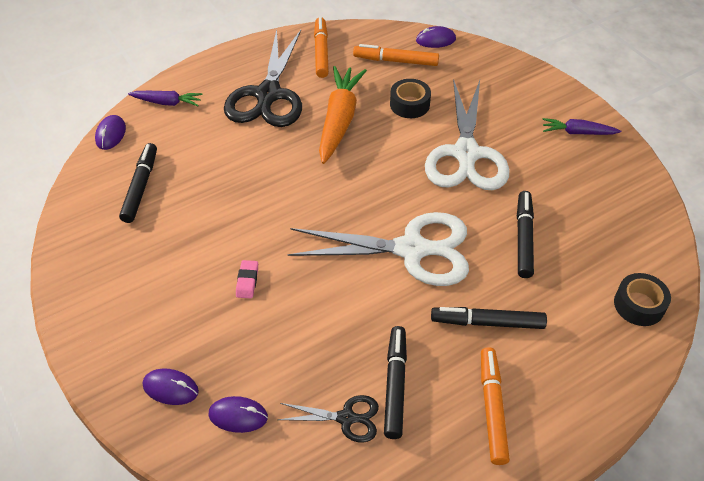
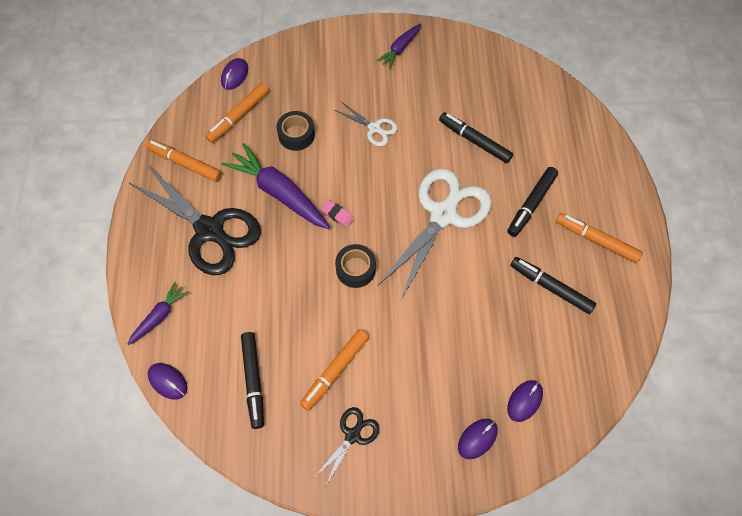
camera: 60 degrees left, 15 degrees up
(140, 187) = (253, 381): black marker -> black marker turned 135 degrees counterclockwise
(182, 239) = (335, 371): none -> orange marker
(247, 281) = (407, 341): pink eraser -> pink eraser (337, 215)
(339, 120) = (279, 193): orange carrot -> purple carrot
(346, 418) = (561, 331): black scissors -> black scissors (352, 435)
(466, 154) = (374, 128): white scissors -> white scissors, size x0.48
(639, 305) = (564, 112): black tape -> black tape (355, 269)

